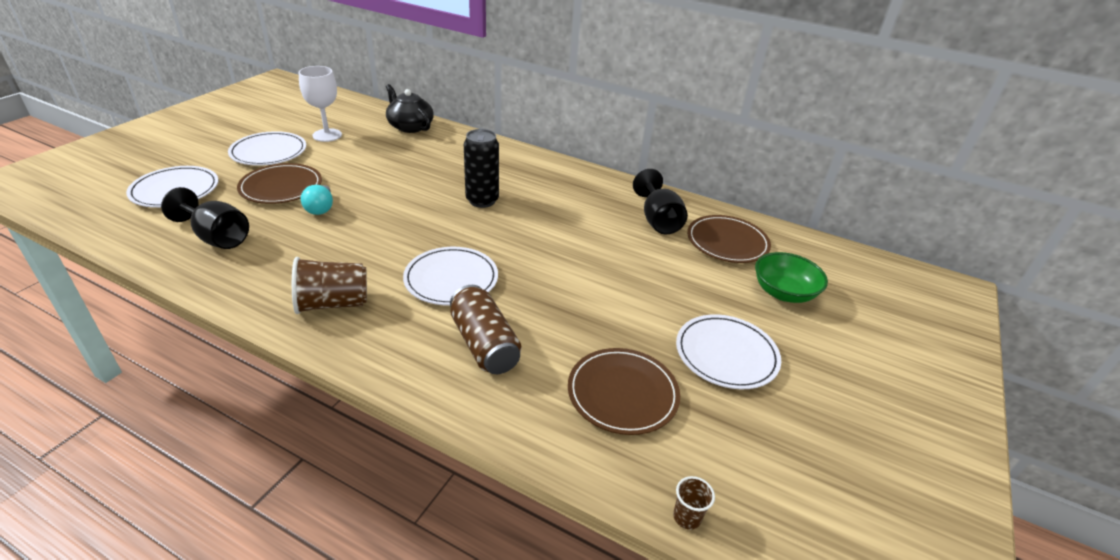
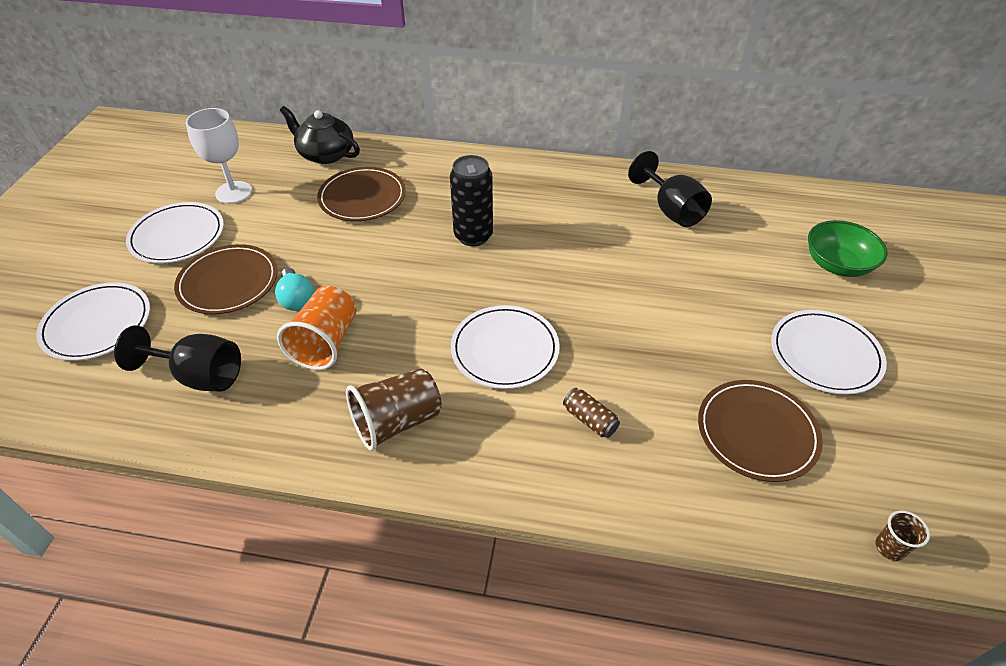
camera: 15 degrees left, 10 degrees up
(320, 240) = (326, 343): none -> orange cup
(484, 344) = (590, 420): brown can -> brown can, size x0.52
(727, 242) = (752, 218): brown plate -> brown plate (362, 197)

